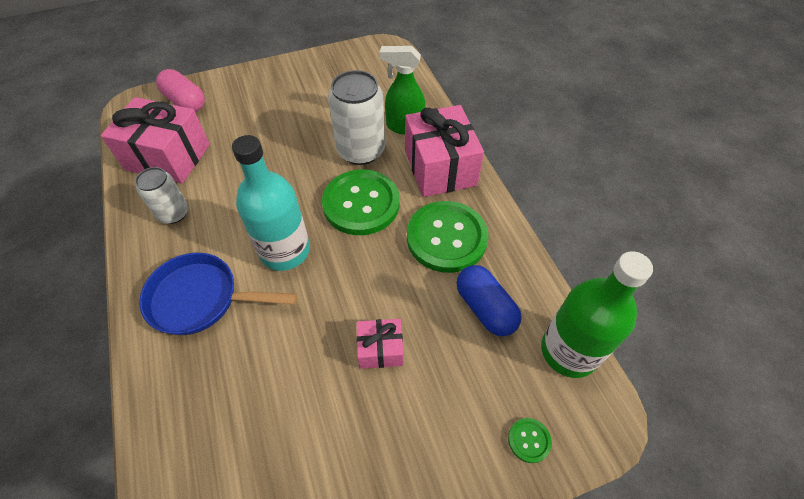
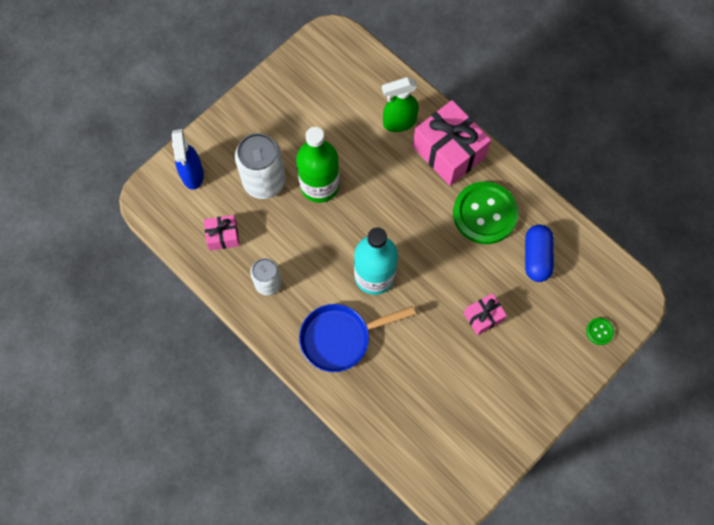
camera: 25 degrees left, 15 degrees up
(168, 157) = (223, 236): pink gift -> pink gift, size x0.51
(185, 102) = (192, 175): pink capsule -> blue spray bottle
(361, 151) = (377, 162): white can -> white can (264, 181)
(361, 204) = (406, 212): green button -> none
(485, 308) = (536, 257): blue capsule -> blue capsule turned 60 degrees clockwise
(569, 351) = (602, 263): green bottle -> green bottle (319, 185)

